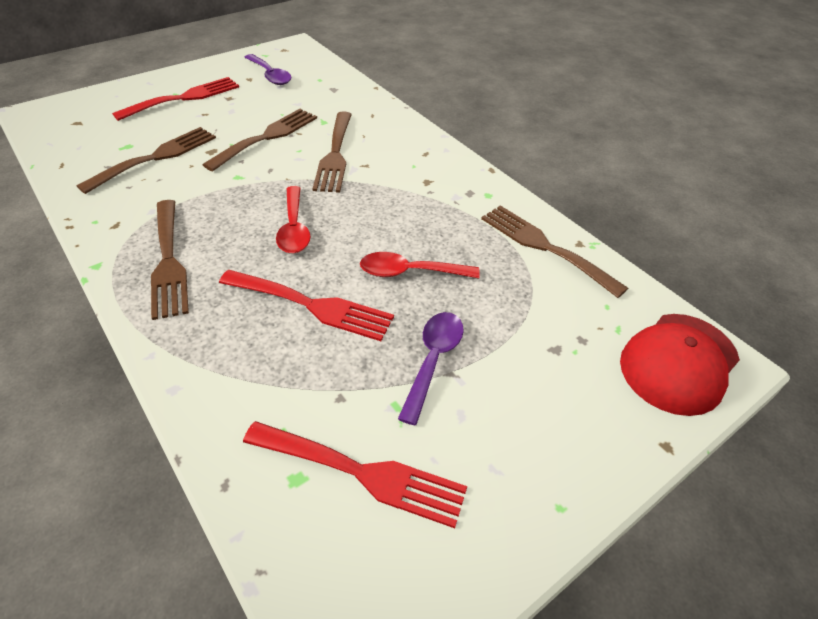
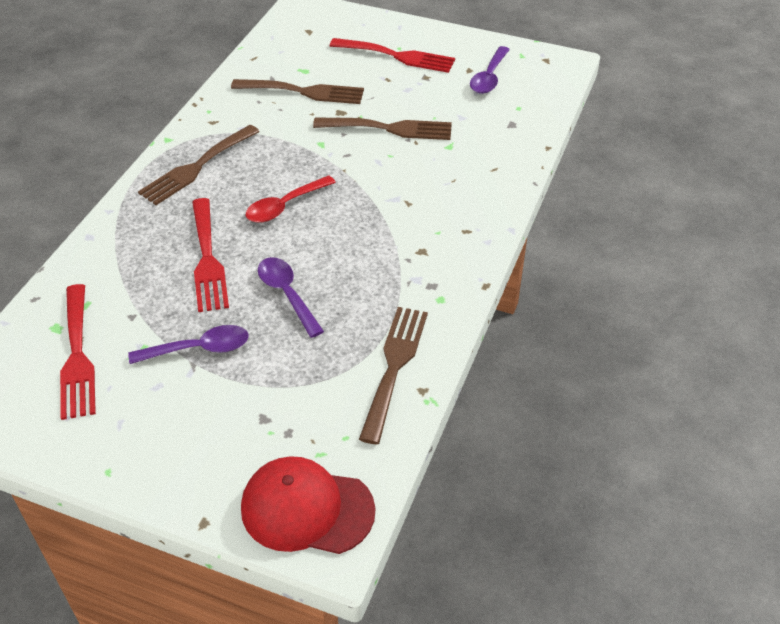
camera: 60 degrees right, 0 degrees up
(335, 155) = (404, 178): brown fork -> none
(410, 272) = (287, 294): red spoon -> purple spoon

